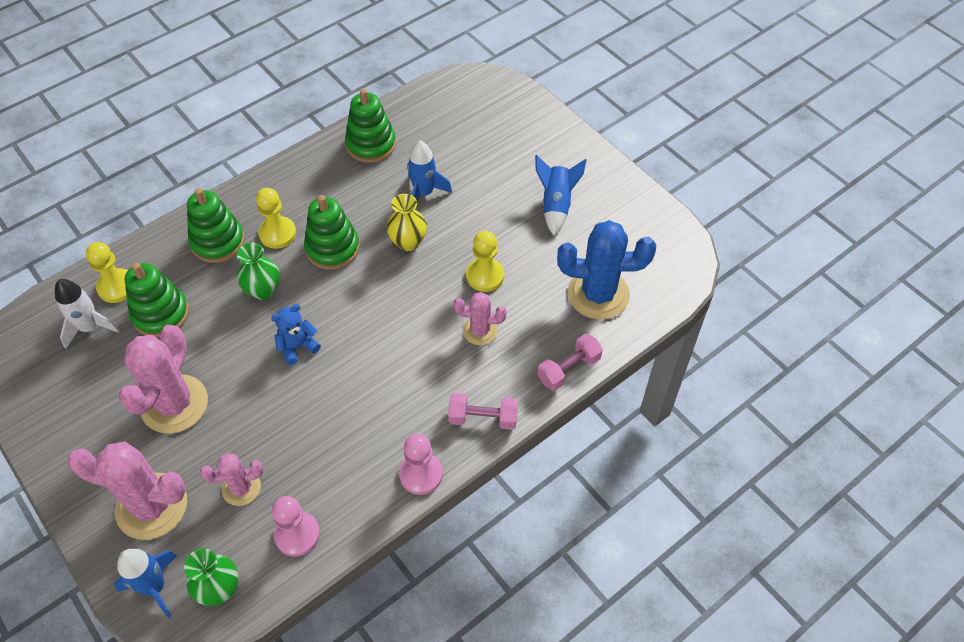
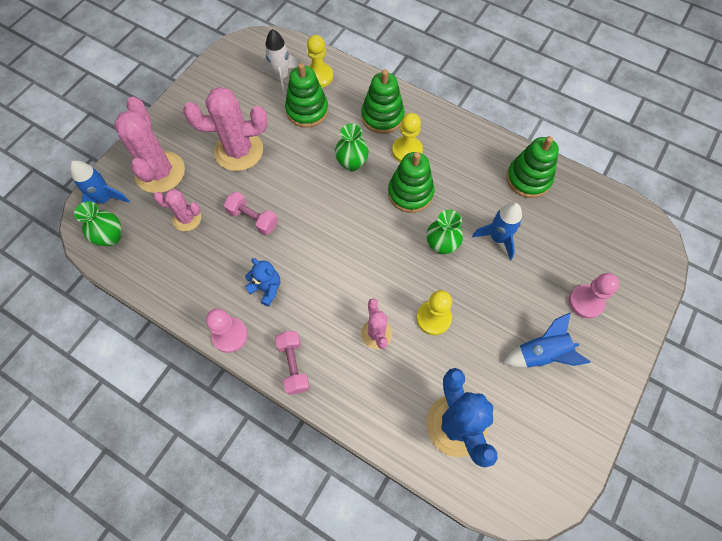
camera: 70 degrees right, 10 degrees up
(241, 488) = (187, 219): pink cactus -> pink cactus turned 45 degrees counterclockwise
(297, 346) = (312, 206): blue teddy bear -> blue teddy bear (266, 288)
(297, 534) = (160, 268): pink pawn -> pink pawn (586, 302)
(408, 242) = (441, 245): yellow vase -> green vase
(568, 369) = (365, 422): pink dumbbell -> pink dumbbell (253, 219)

